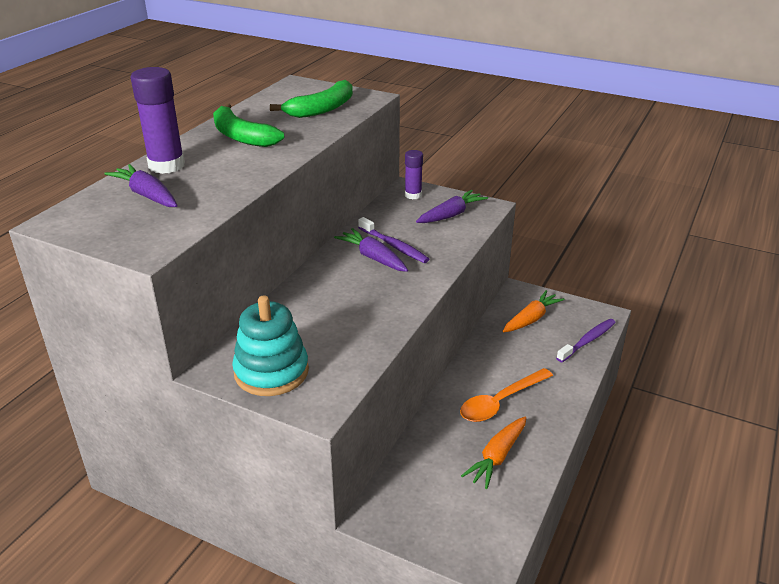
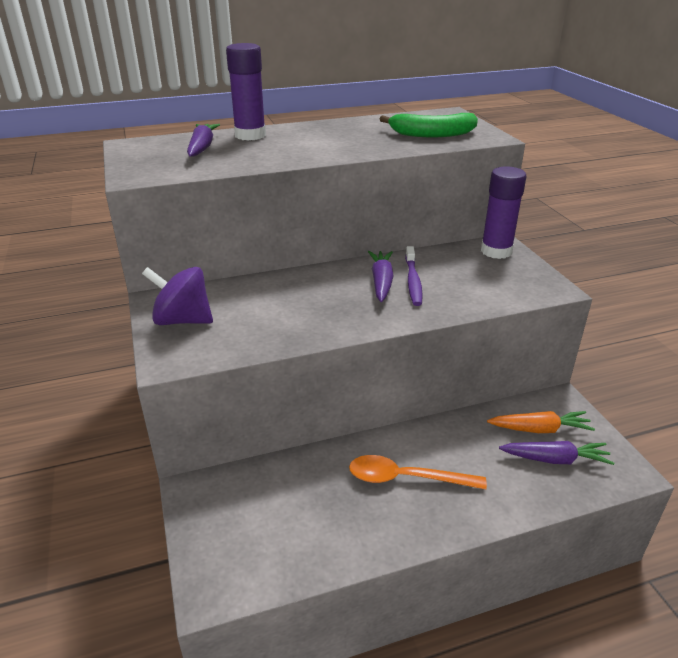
camera: 45 degrees right, 0 degrees up
(242, 136) = (334, 134): green banana -> none
(271, 372) = (183, 320): turquoise stacking toy -> purple spinning top
(413, 195) = (496, 251): purple glue stick -> purple glue stick, size x1.68
(451, 215) = (505, 280): purple carrot -> purple carrot (555, 459)
(497, 457) = (337, 519): orange carrot -> none
(587, 341) = (573, 484): purple toothbrush -> none

